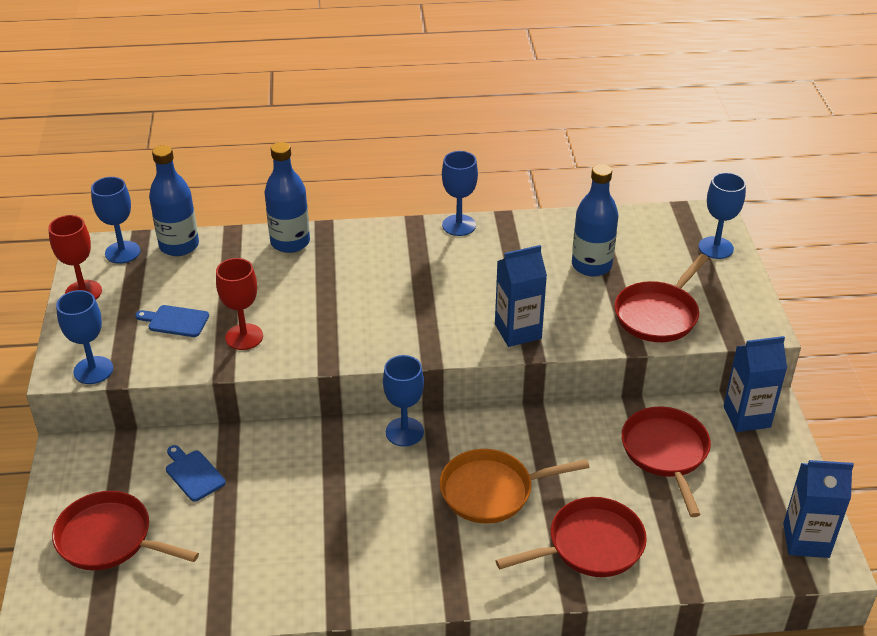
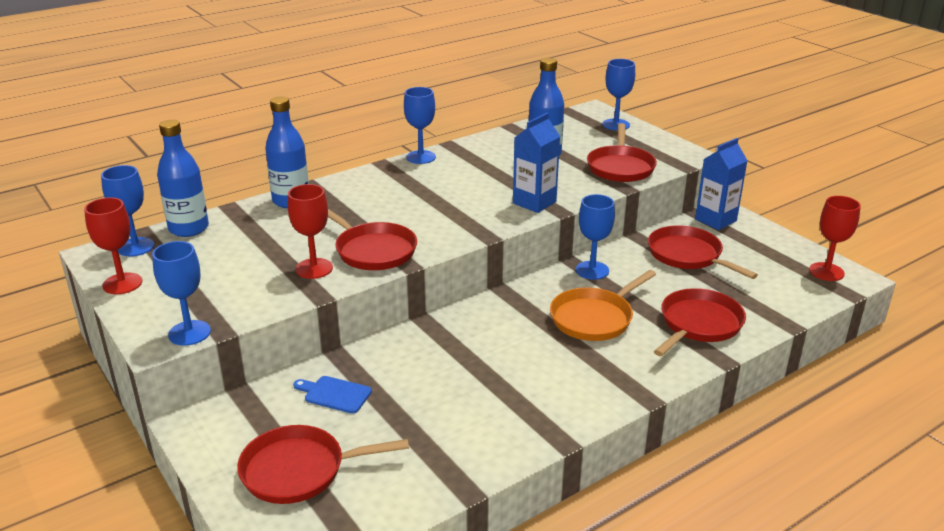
camera: 30 degrees left, 10 degrees down
(175, 321) = (237, 277): blue cutting board -> none
(311, 335) = (373, 250): none -> red pan
(404, 432) = (489, 305): blue goblet -> blue goblet (592, 270)
(806, 540) = (826, 272): blue carton -> red goblet

